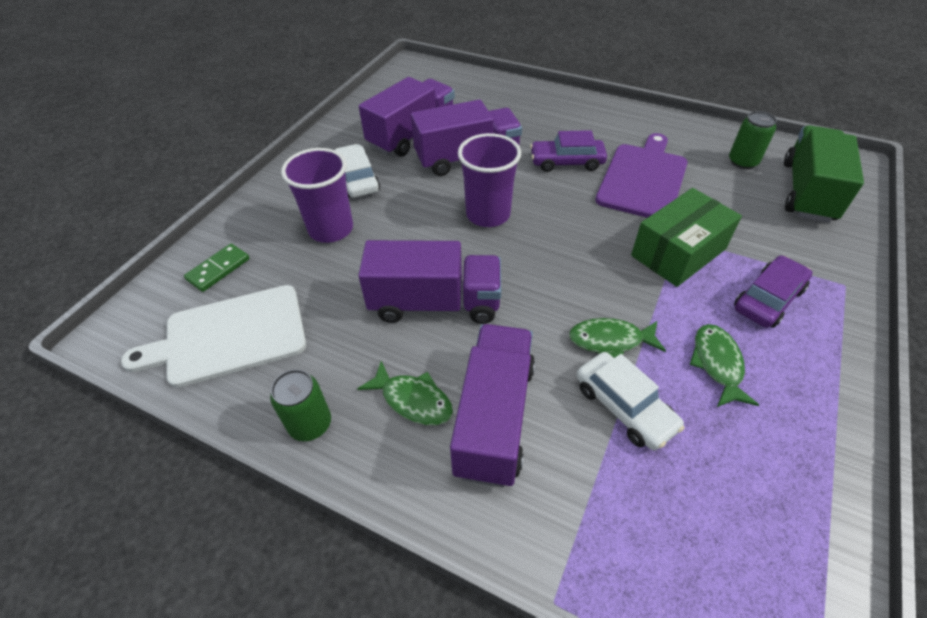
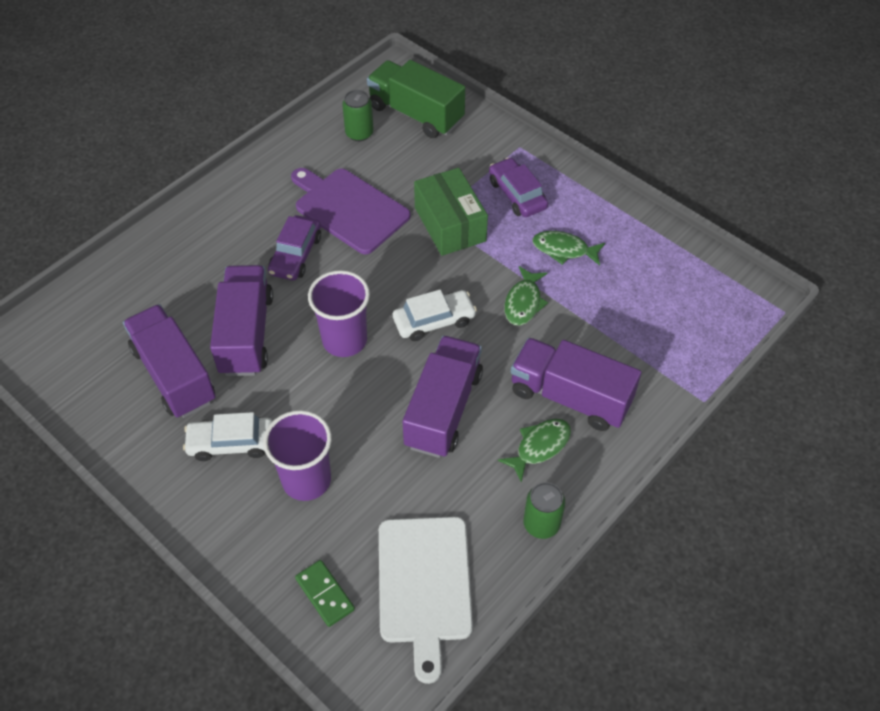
camera: 75 degrees left, 5 degrees up
(624, 407) = (583, 316): white car -> white car (434, 321)

